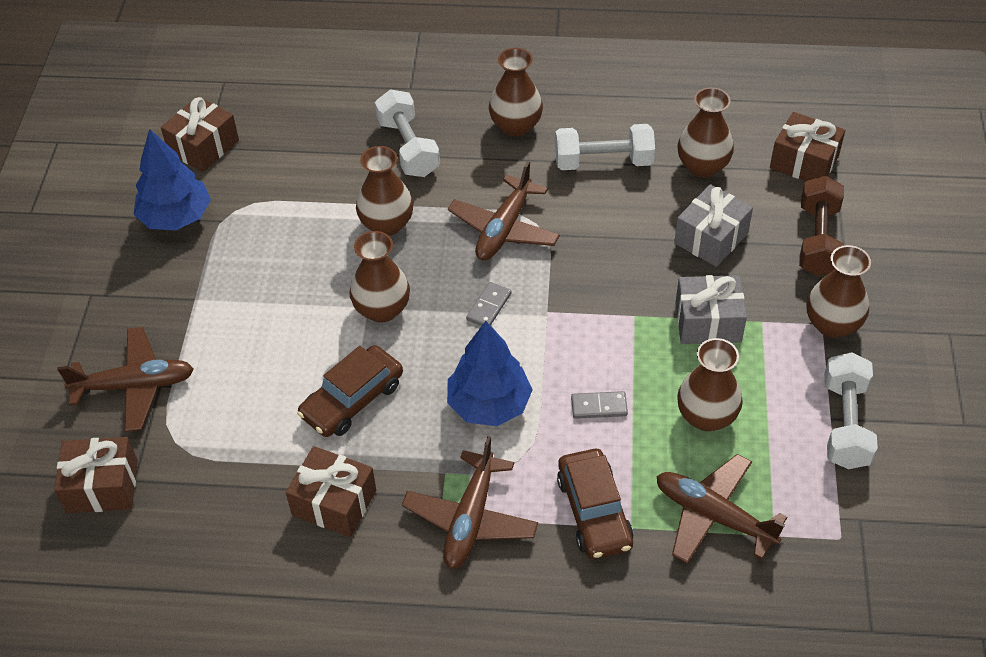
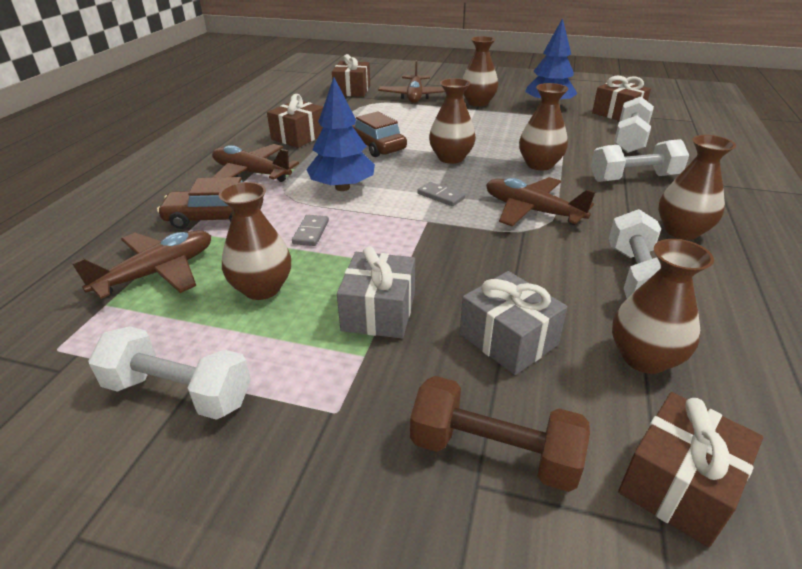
camera: 100 degrees right, 15 degrees down
(297, 142) = (630, 140): none -> white dumbbell
(832, 324) = (331, 424): brown vase -> brown vase (478, 102)

